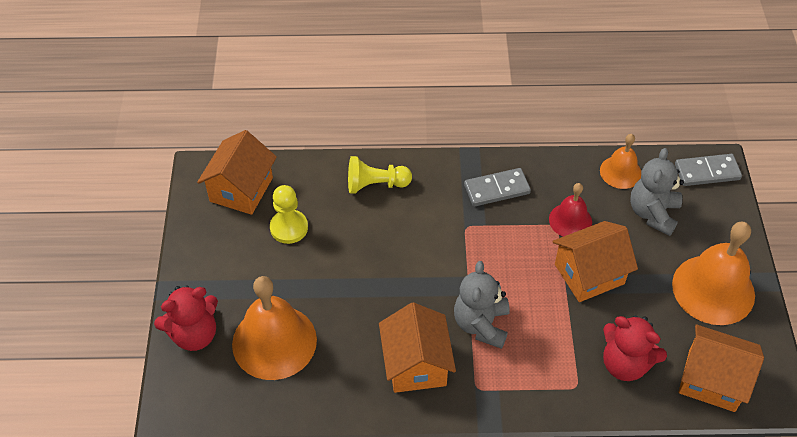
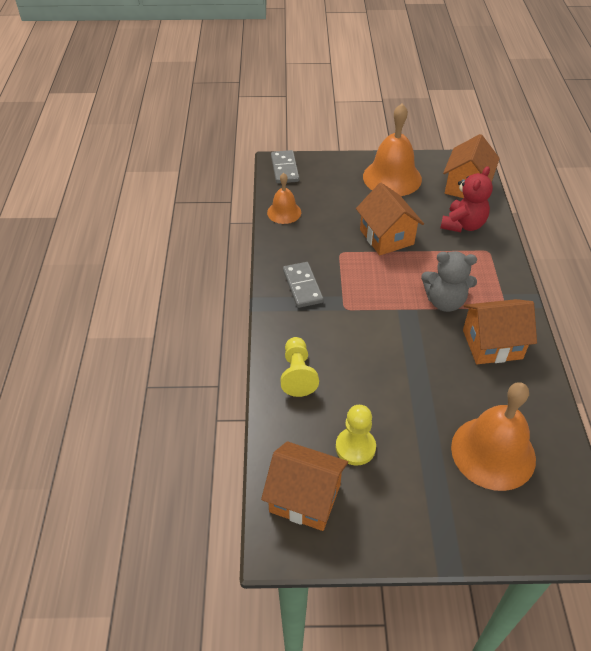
camera: 90 degrees left, 5 degrees down
(194, 334) = (500, 528): red teddy bear -> none
(570, 220) = (334, 243): red bell -> none
(653, 213) = (325, 199): grey teddy bear -> none

